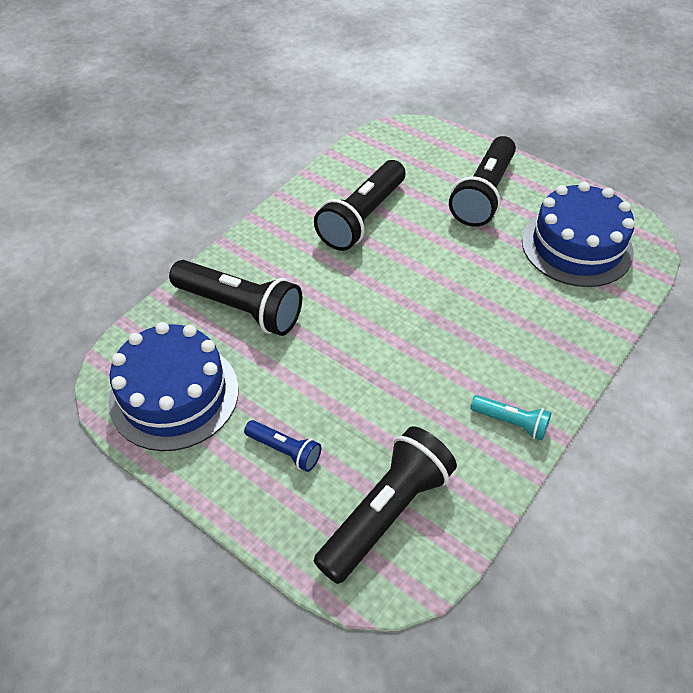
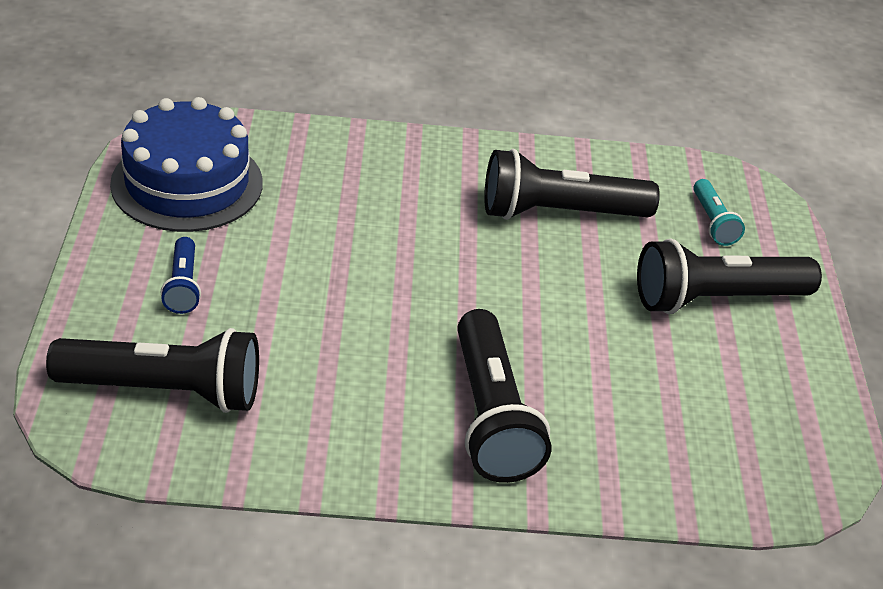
camera: 50 degrees right, 10 degrees down
(240, 308) = (335, 179): black flashlight -> black flashlight (491, 416)
(511, 422) = (368, 451): turquoise flashlight -> turquoise flashlight (713, 222)
(576, 246) = (720, 419): blue cake -> none

